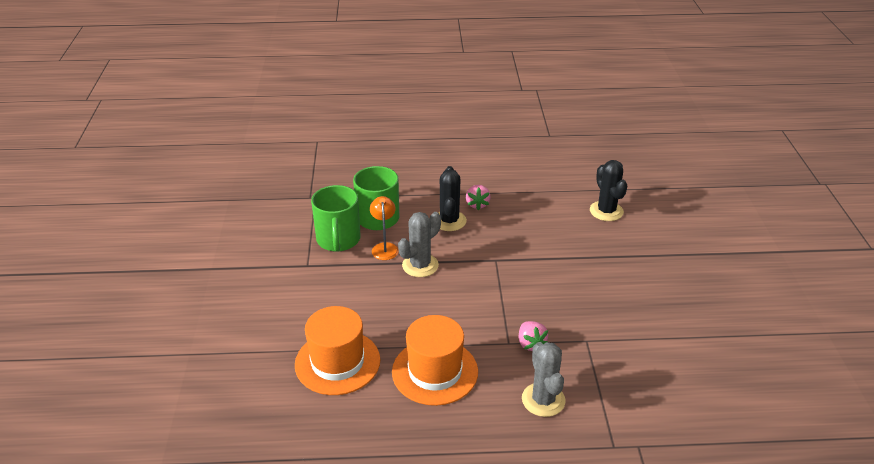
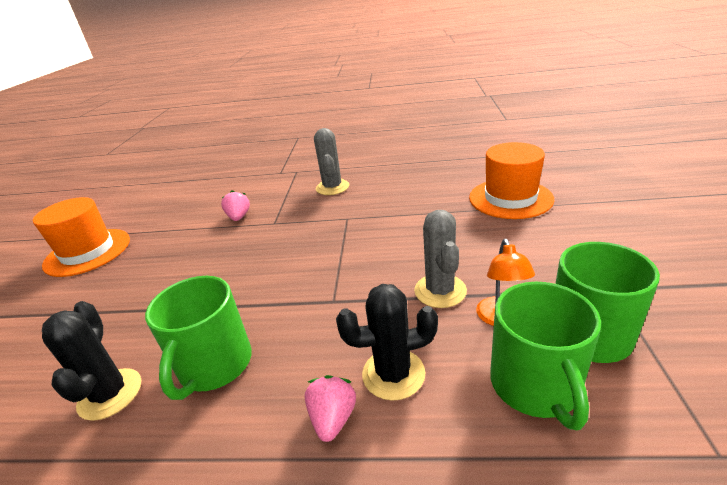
camera: 170 degrees left, 5 degrees down
(420, 265) = (440, 291): grey cactus -> grey cactus turned 60 degrees counterclockwise
(435, 371) = (418, 197): orange hat -> orange hat (88, 252)
(449, 221) = (393, 374): black cactus -> black cactus turned 75 degrees clockwise
(530, 344) = (326, 218): pink strawberry -> pink strawberry (239, 217)
(555, 224) = (214, 365): none -> green mug

